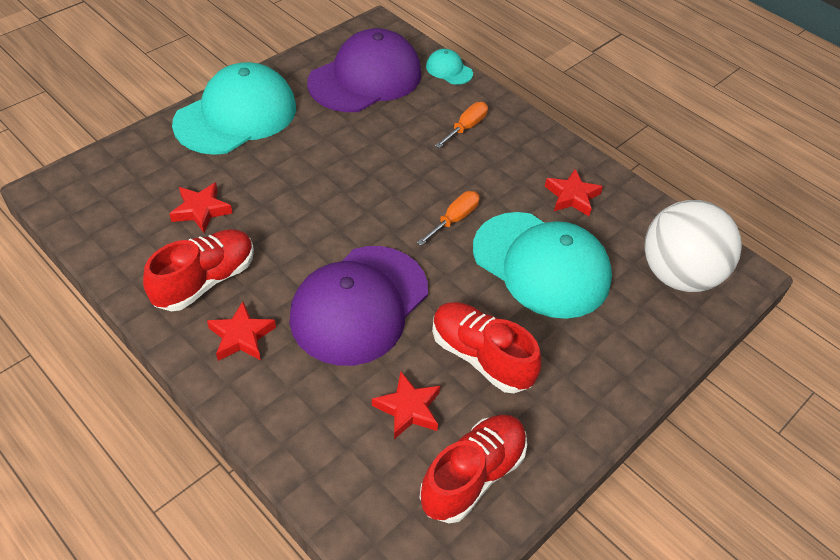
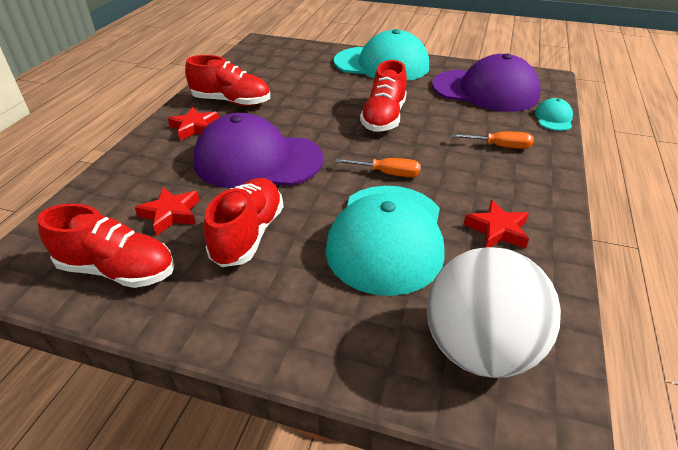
camera: 65 degrees right, 10 degrees down
(201, 210) = (288, 81): red star -> none
(355, 173) = (384, 118): none -> red shoe

